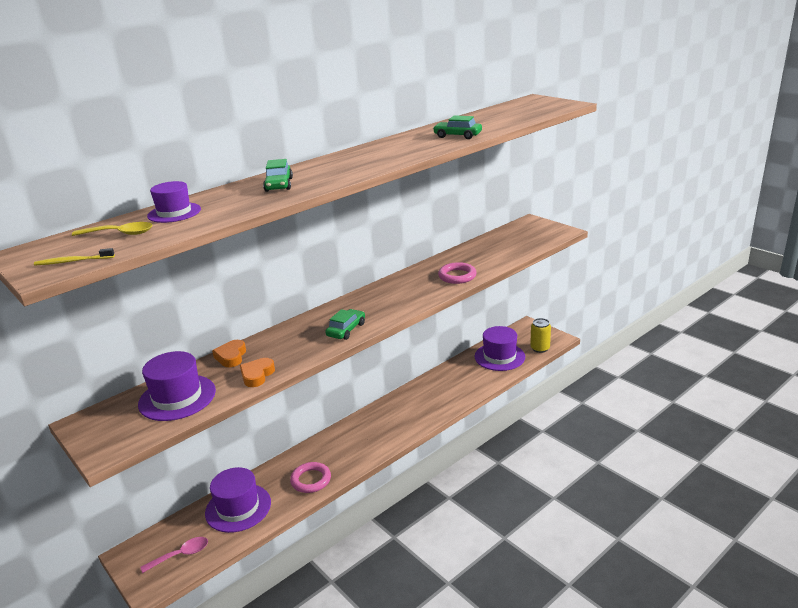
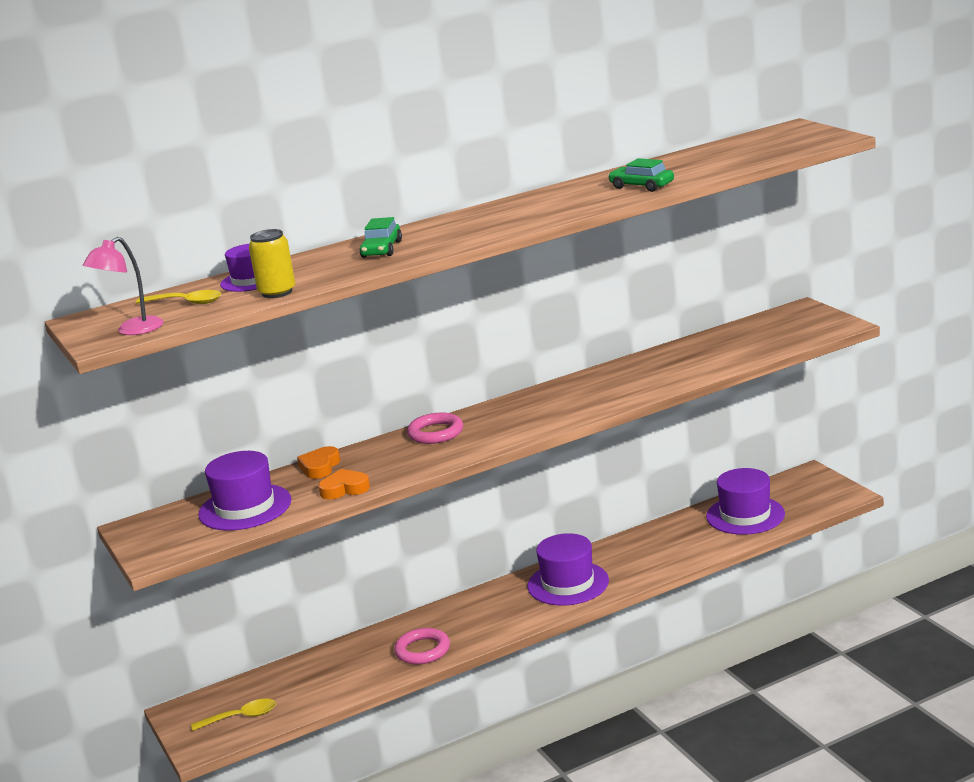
camera: 15 degrees right, 5 degrees down
(73, 261) = (132, 330): yellow toothbrush -> pink lamp
(181, 555) = (241, 717): pink spoon -> yellow spoon
(238, 508) = (322, 674): purple hat -> purple hat (568, 583)
(257, 375) = (344, 489): orange heart -> orange heart turned 45 degrees clockwise
(346, 330) = (473, 443): green car -> none
(457, 276) = (651, 382): pink ring -> pink ring (435, 433)
(540, 348) = (812, 507): yellow can -> yellow can (277, 292)

